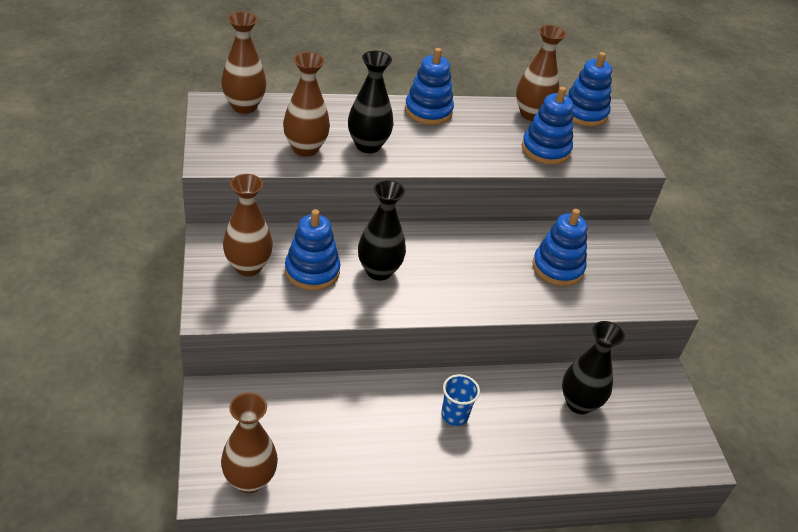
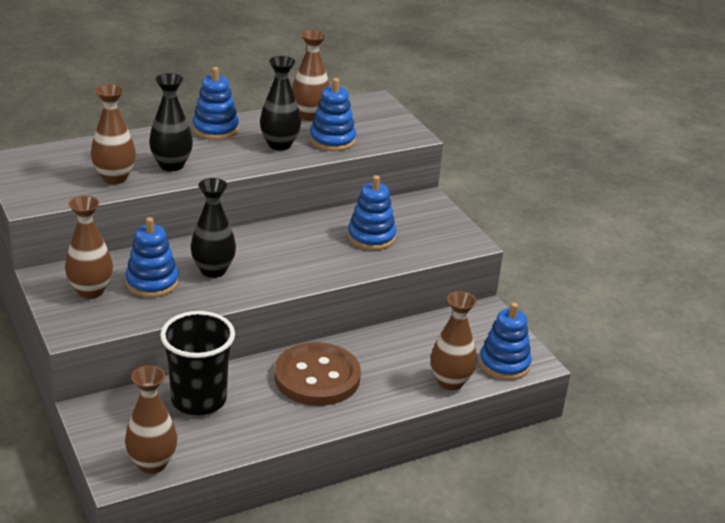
camera: 15 degrees left, 10 degrees down
(244, 106) = (41, 155): brown vase -> brown vase (450, 382)
(324, 412) = (199, 400): none -> black cup
(454, 415) = (317, 377): blue cup -> brown button
(579, 403) = (422, 345): black vase -> black vase (279, 145)
(584, 113) = (356, 106): blue stacking toy -> blue stacking toy (504, 364)

